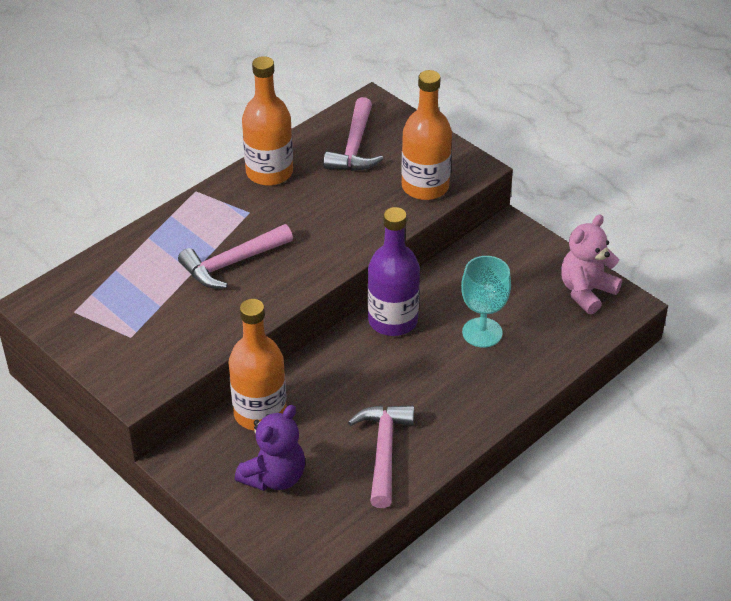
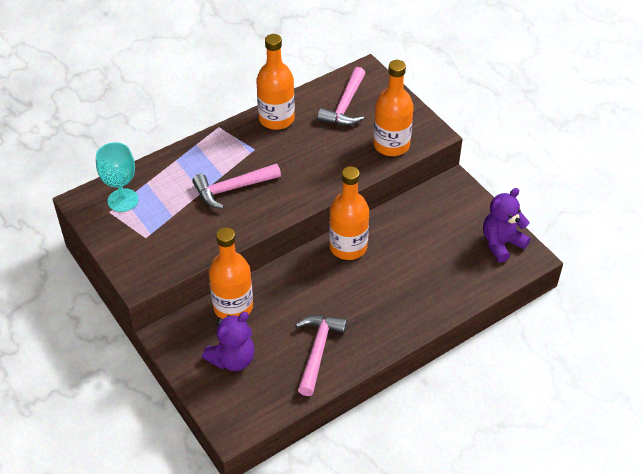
camera: 10 degrees right, 5 degrees up
(393, 320) = (348, 247): purple bottle -> orange bottle
(482, 332) = (413, 266): turquoise goblet -> turquoise goblet (123, 200)
(586, 292) = (501, 243): pink teddy bear -> purple teddy bear

